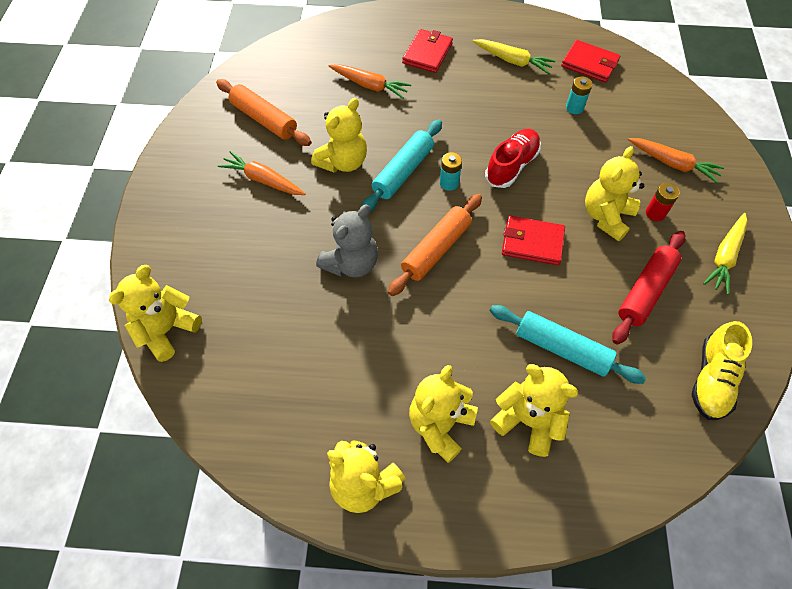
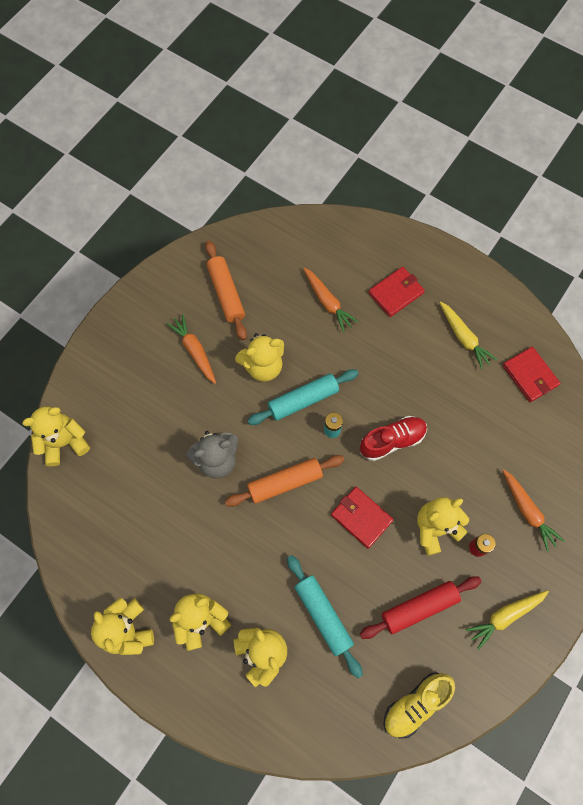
camera: 30 degrees right, 10 degrees up
(574, 108) = (483, 413): turquoise battery -> none

